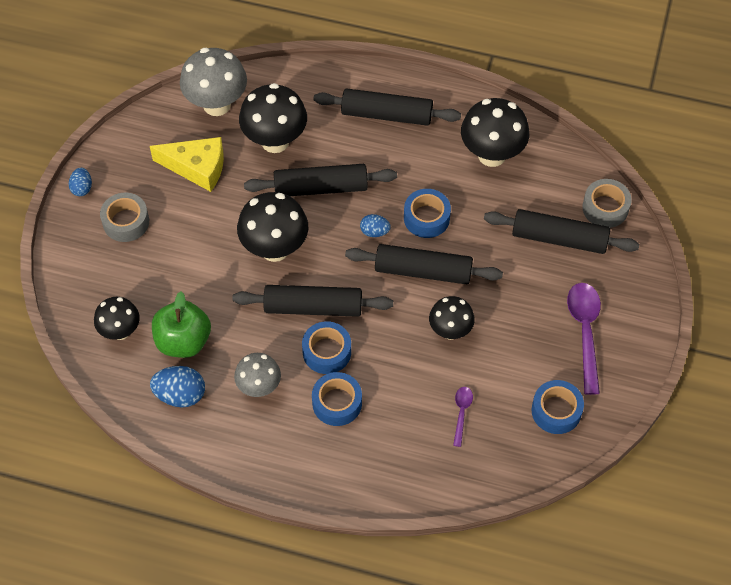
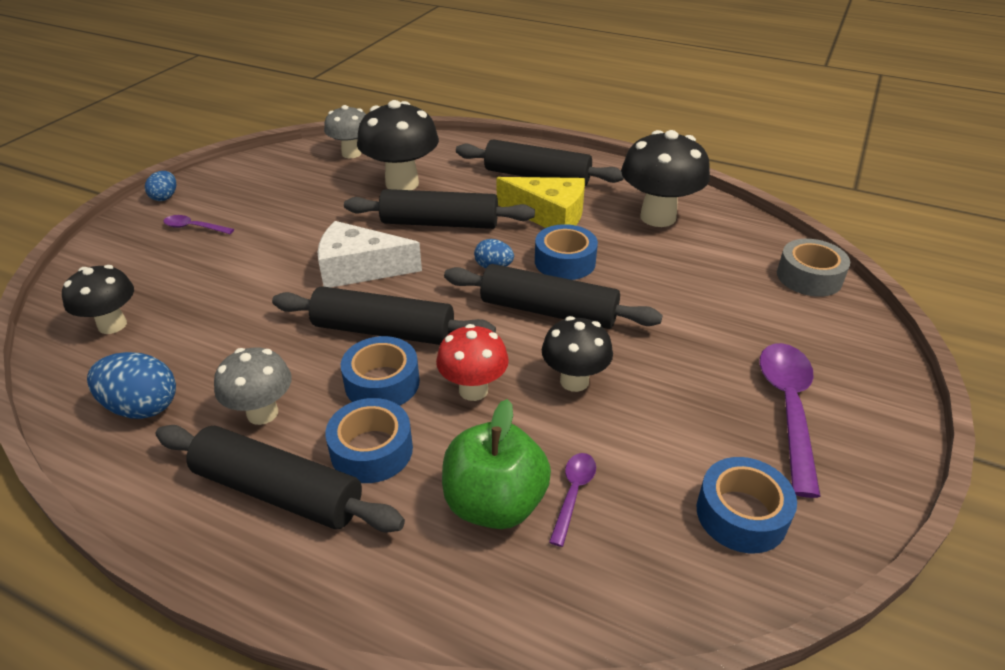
camera: 10 degrees right, 20 degrees down
(126, 222) = (194, 227): grey tape -> purple spoon
(183, 341) = (188, 345): green apple -> green apple (495, 503)
(197, 168) = (303, 194): yellow cheese -> yellow cheese (549, 215)
(217, 104) = (351, 153): grey mushroom -> grey mushroom, size x0.62
(275, 249) = (359, 269): black mushroom -> white cheese
(387, 348) = (473, 390): none -> red mushroom
(559, 238) = (745, 299): black rolling pin -> black rolling pin (279, 491)

